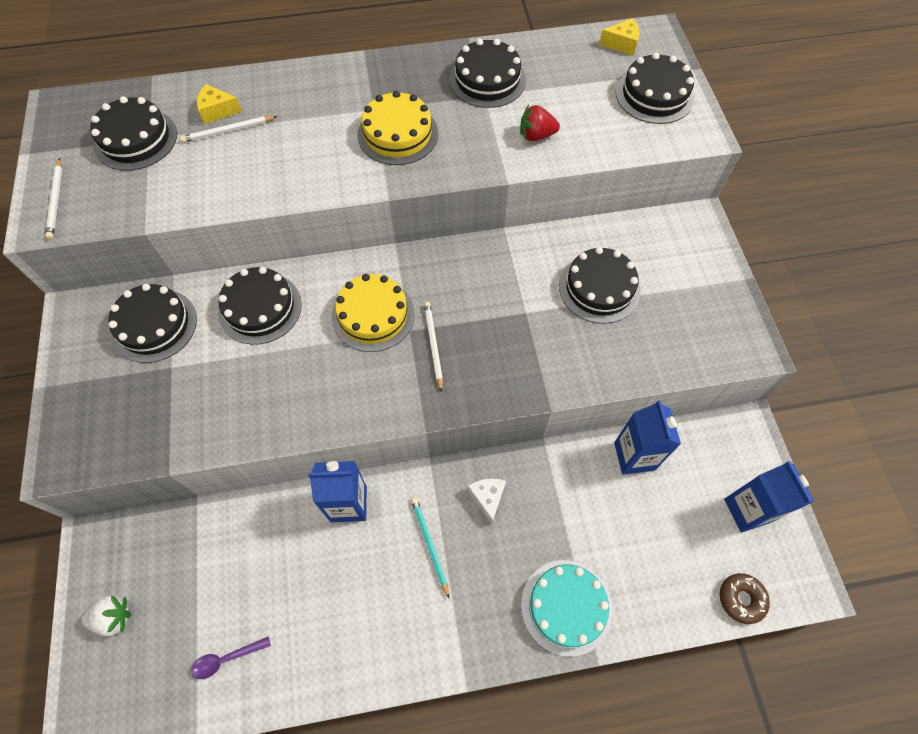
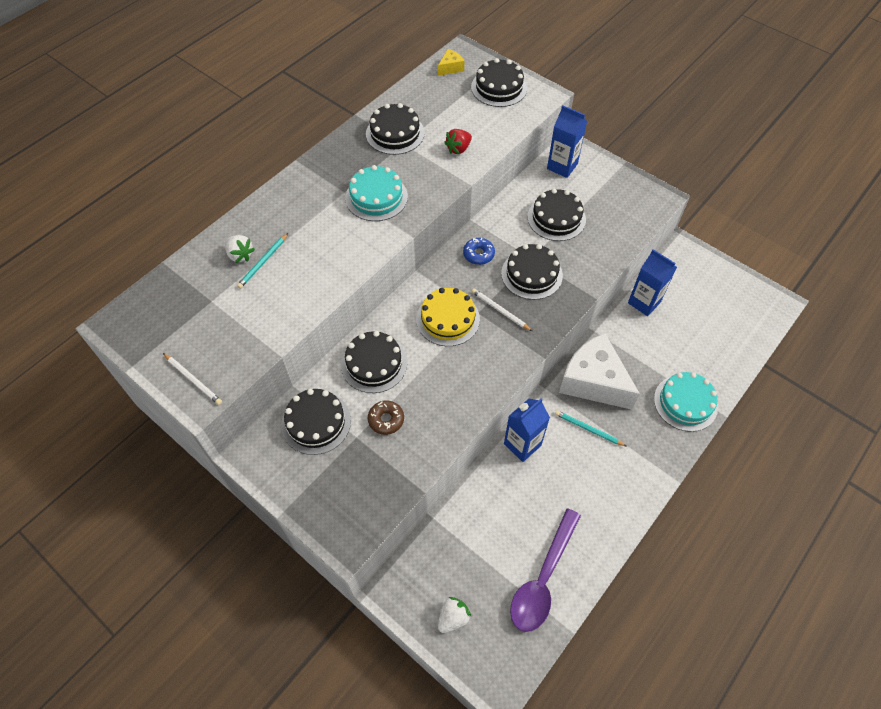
camera: 40 degrees left, 5 degrees down
(136, 139) = (203, 307): black cake -> black cake (531, 274)
(217, 111) = (240, 255): yellow cheese -> white strawberry
(226, 659) = (542, 579): purple spoon -> purple spoon, size x2.24
(228, 131) = (263, 262): white pencil -> turquoise pencil
(398, 134) = (376, 197): yellow cake -> turquoise cake
(474, 270) = (478, 254): none -> blue donut
(487, 498) = (593, 381): white cheese -> white cheese, size x2.40
(741, 599) = (757, 333): brown donut -> brown donut (386, 420)
(747, 510) = (720, 288): blue carton -> blue carton (562, 166)

